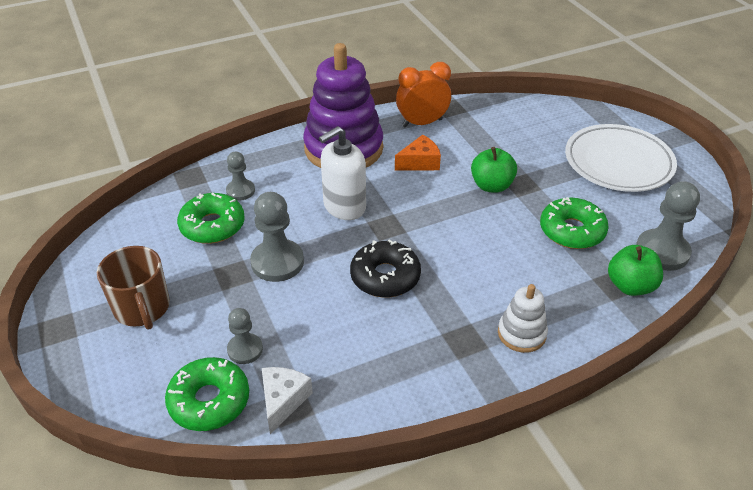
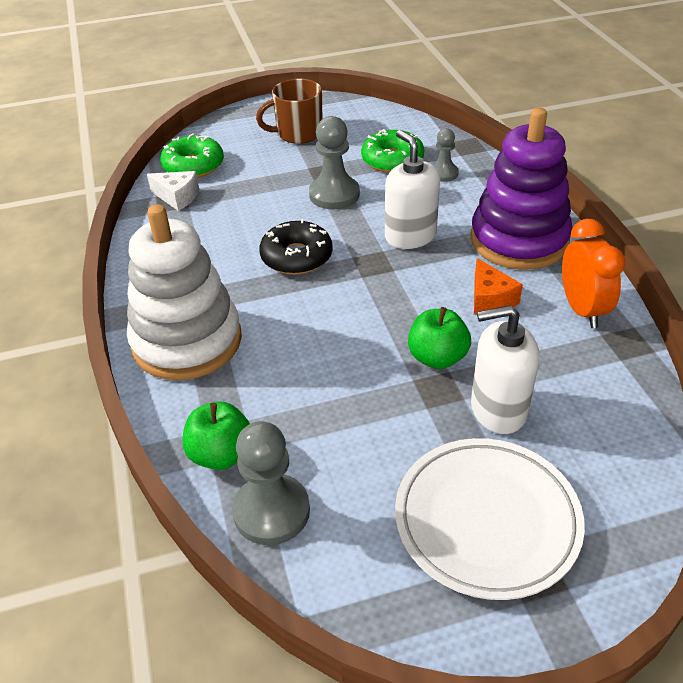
camera: 100 degrees right, 0 degrees up
(245, 350) = (236, 179): grey pawn -> none
(521, 334) = (187, 341): white stacking toy -> white stacking toy, size x2.11
(530, 159) = (498, 409): none -> white soap dispenser
(572, 231) = (334, 420): green donut -> none

